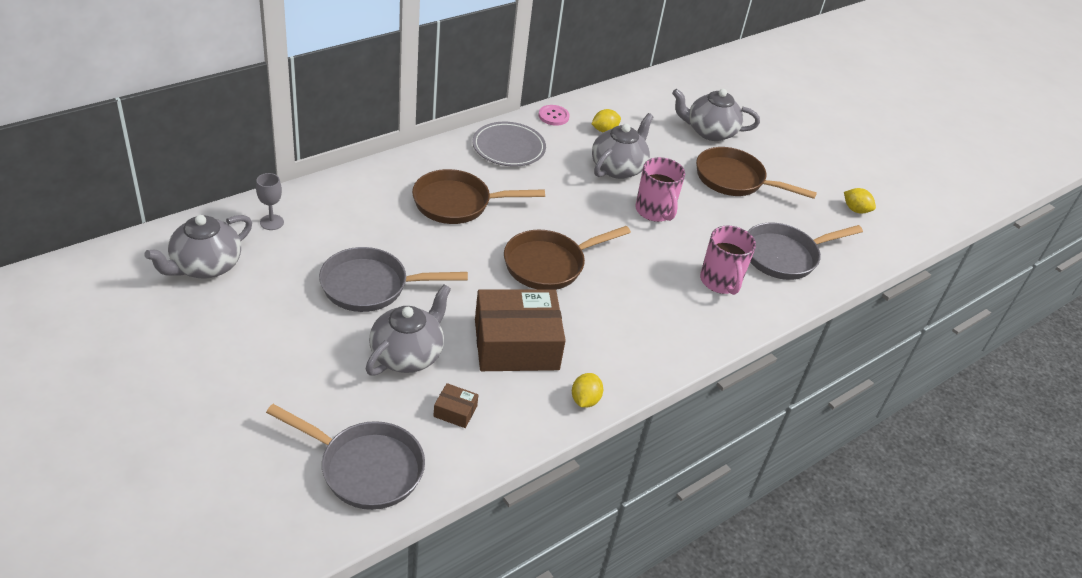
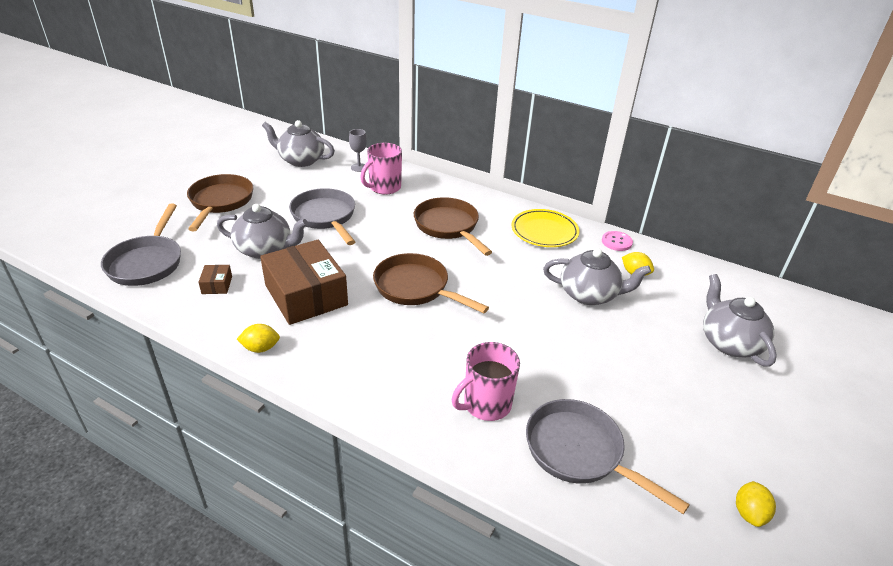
camera: 70 degrees right, 5 degrees down
(508, 147) = (544, 231): grey plate -> yellow plate
(654, 211) = (550, 332): pink mug -> pink mug (384, 187)
(734, 180) = (669, 380): brown pan -> brown pan (220, 202)

